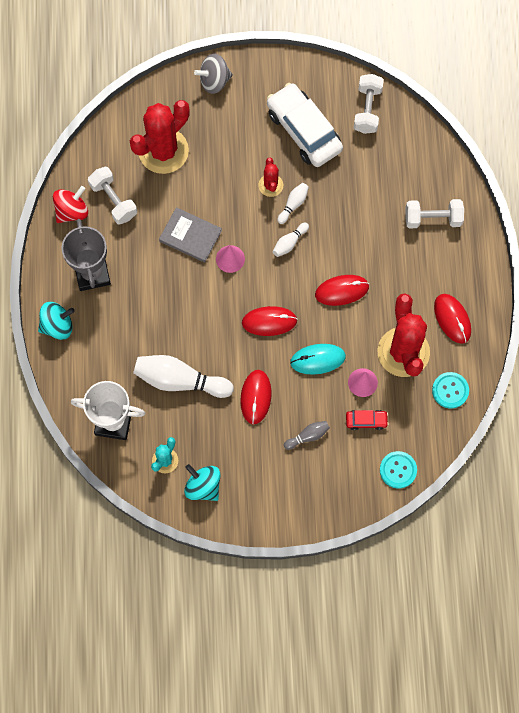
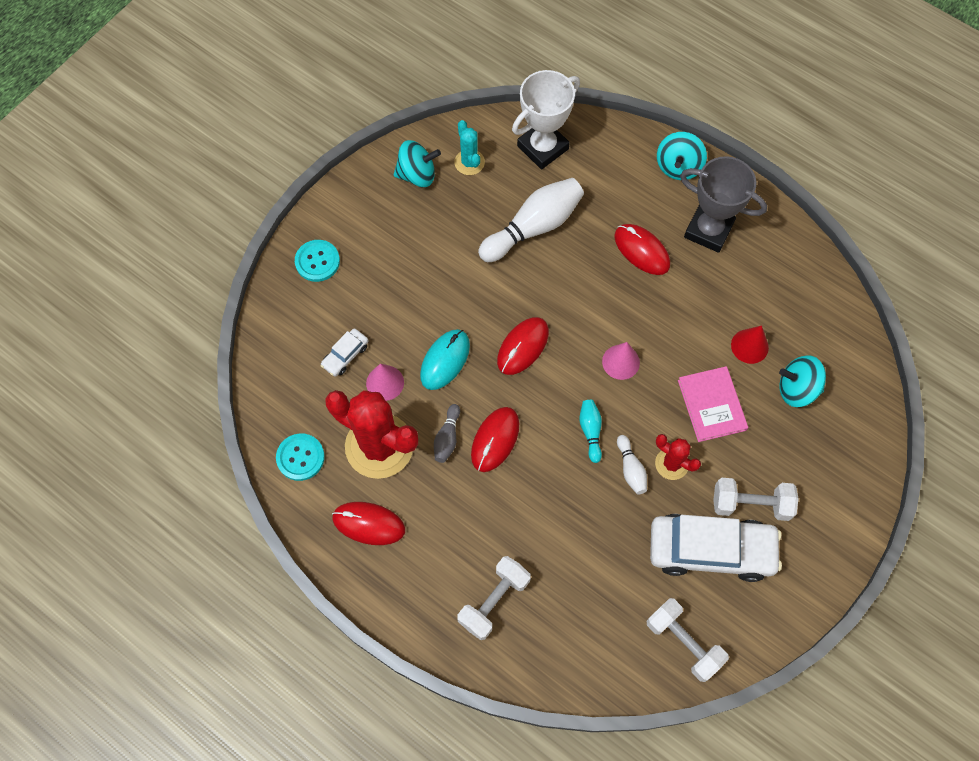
camera: 130 degrees right, 5 degrees down
(72, 211) = (792, 258): red spinning top -> none
(113, 200) = (775, 303): white dumbbell -> white dumbbell (751, 504)
(156, 195) = (749, 346): none -> red cone
(163, 151) = (797, 389): red cactus -> turquoise spinning top
(190, 236) = (677, 344): grey book -> none
(214, 81) = (846, 503): grey spinning top -> none
(214, 189) = (712, 405): none -> pink book
(255, 397) = (458, 278): red mouse -> red mouse (641, 250)
(289, 243) = (590, 431): white bowling pin -> turquoise bowling pin
(308, 436) = (380, 293): grey bowling pin -> grey bowling pin (447, 438)
(366, 421) = (345, 355): red car -> white car
(398, 470) = (274, 345): turquoise button -> turquoise button (317, 261)

